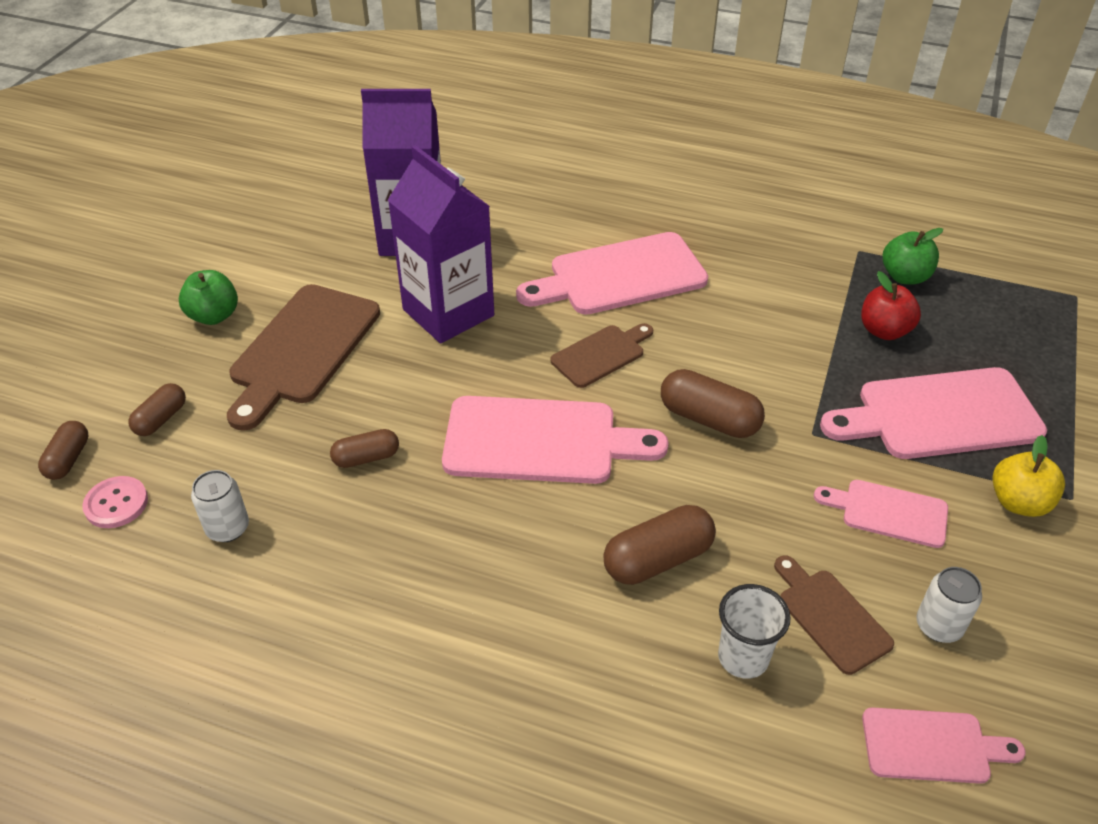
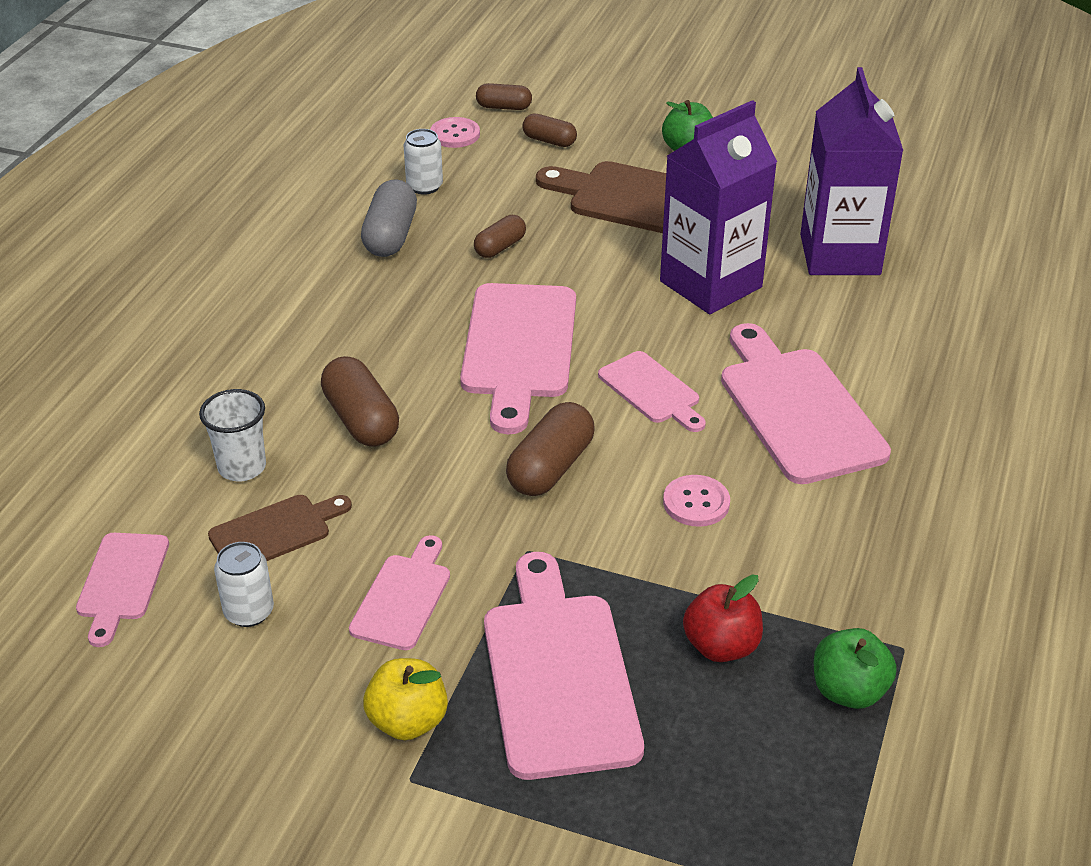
camera: 90 degrees right, 5 degrees down
(327, 555) = (390, 236): none -> grey capsule
(366, 458) = (500, 247): brown capsule -> brown capsule turned 60 degrees clockwise
(601, 354) = (652, 391): brown cutting board -> pink cutting board
(738, 335) = (696, 503): none -> pink button

